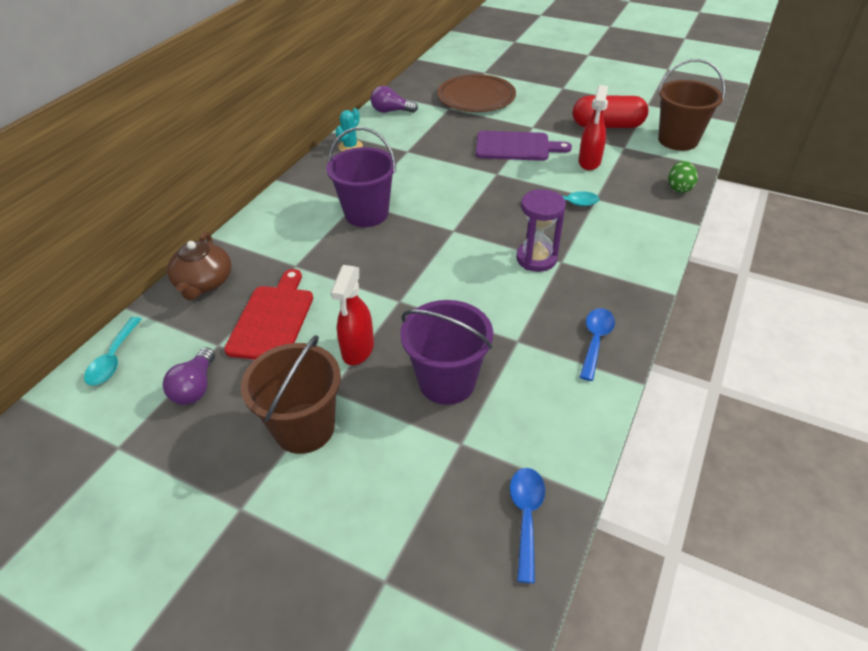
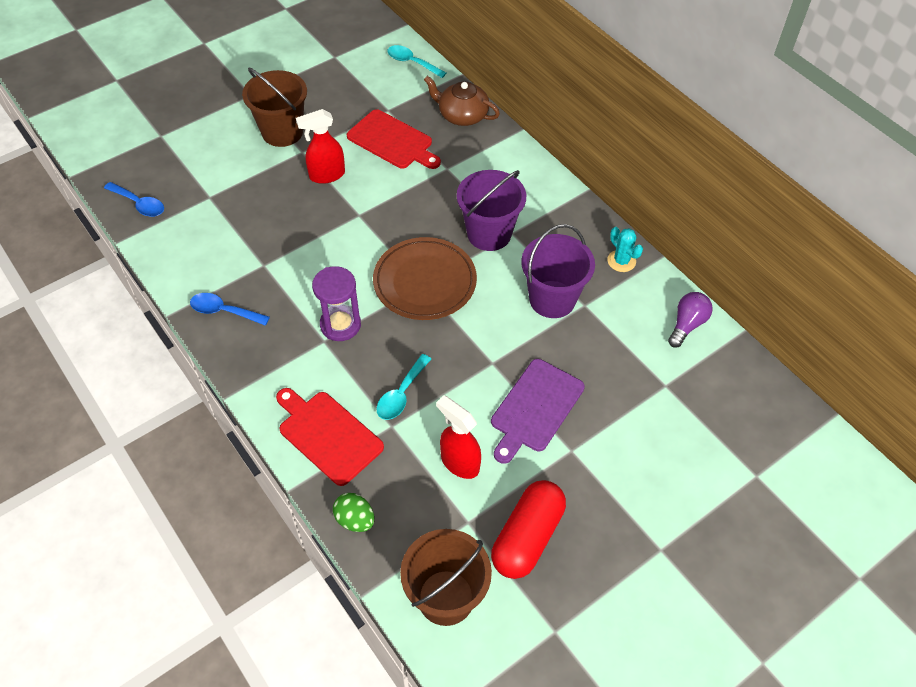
camera: 115 degrees right, 10 degrees up
(195, 387) = (356, 93): purple light bulb -> none
(357, 350) = (326, 175): red spray bottle -> red spray bottle turned 60 degrees counterclockwise
(447, 382) = (260, 210): purple bucket -> purple bucket (552, 299)
(476, 98) = (679, 427): brown plate -> brown plate (425, 282)
(595, 341) = (224, 311): blue spoon -> blue spoon turned 150 degrees clockwise
(637, 224) = (328, 435): none -> red cutting board

